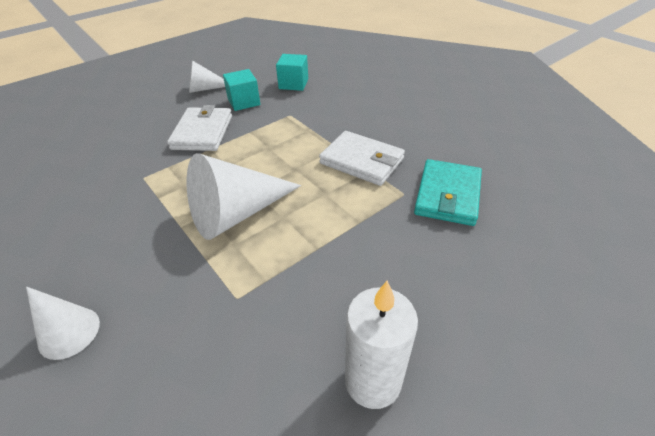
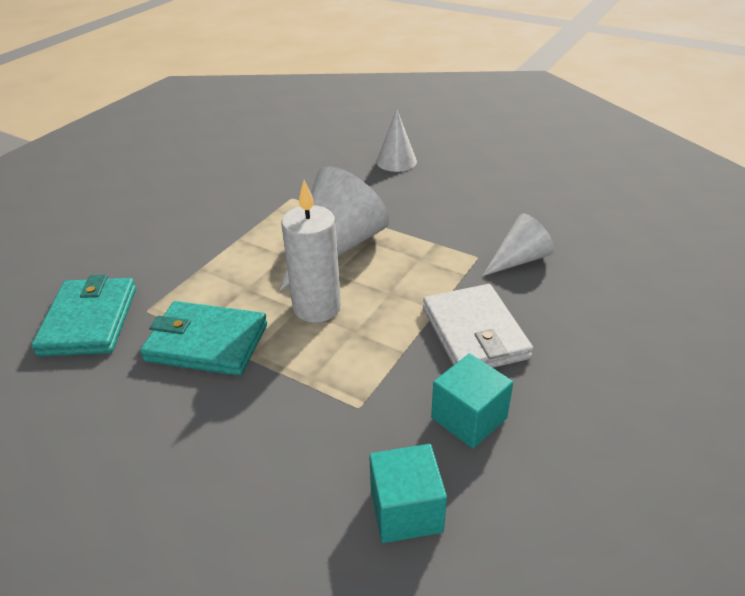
camera: 160 degrees right, 5 degrees down
(205, 89) = (582, 436): white cone -> white cone (519, 259)
(362, 161) = (206, 342): white wallet -> turquoise wallet
(373, 381) = (176, 185): white candle -> white candle (317, 307)

